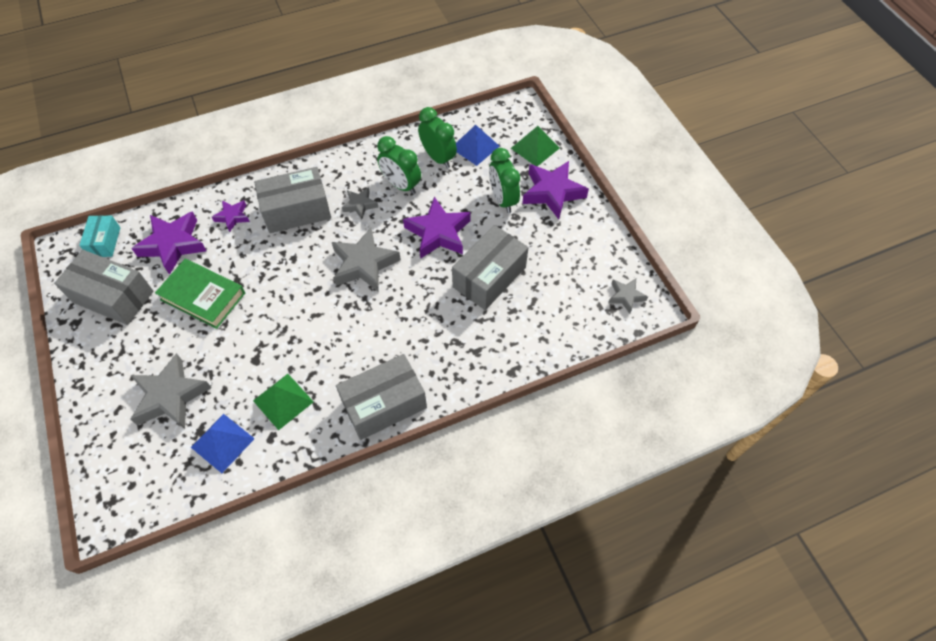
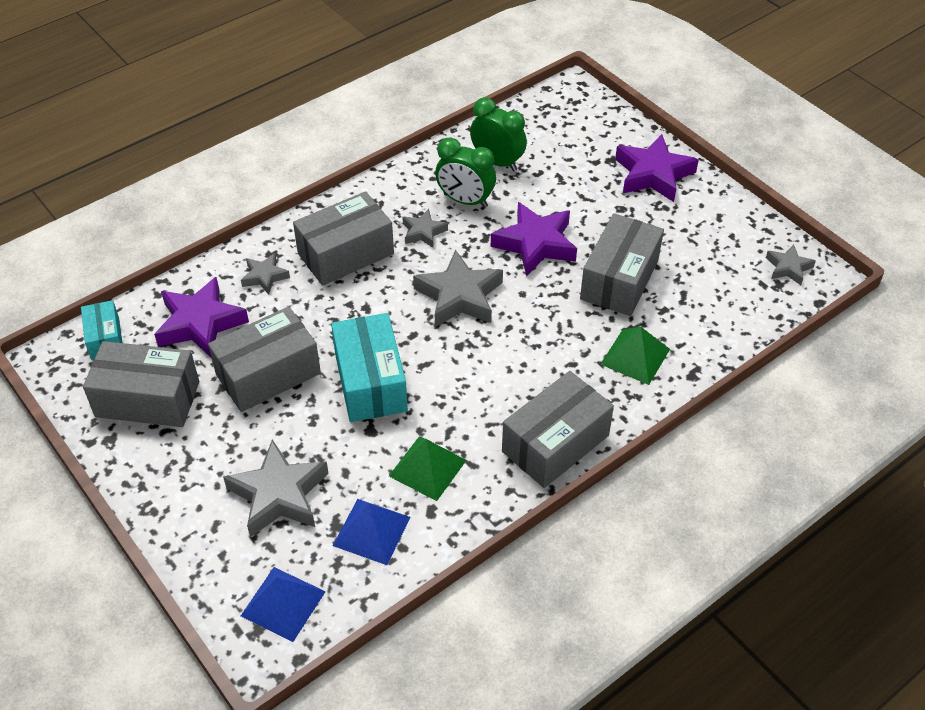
camera: 15 degrees left, 10 degrees down
(203, 296) = (268, 374): green book -> grey box
(232, 217) = (264, 276): purple star -> grey star
(271, 320) = (370, 382): none -> turquoise box
(475, 147) = (537, 142): blue pyramid -> blue pyramid (283, 603)
(503, 200) = (597, 193): green clock -> none
(535, 148) = (610, 130): green pyramid -> green pyramid (635, 356)

